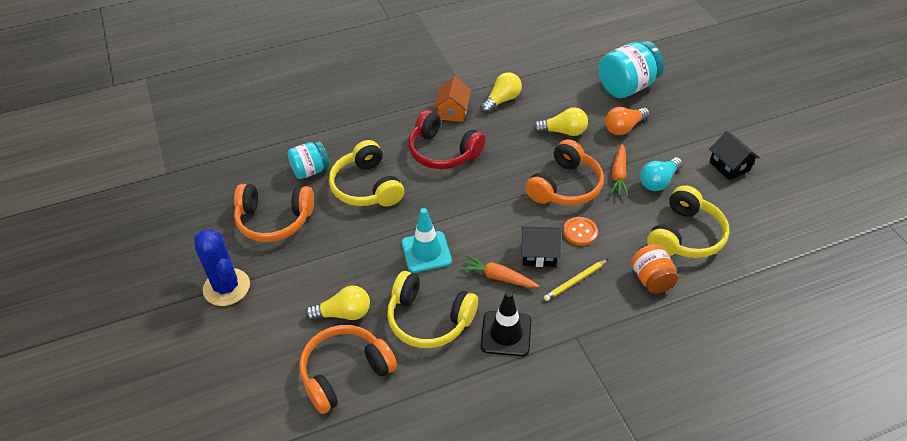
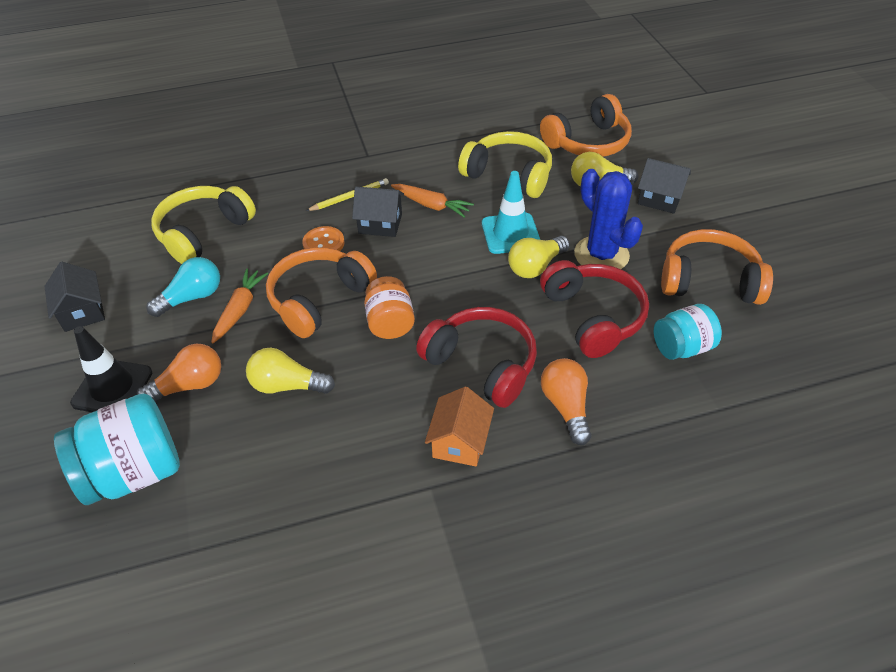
camera: 175 degrees left, 0 degrees up
(226, 287) = (735, 213): blue cactus -> blue cactus (601, 255)
(289, 299) = (659, 199): none -> black house
(366, 187) = (593, 317): yellow headphones -> red headphones
(391, 132) = (566, 407): none -> orange light bulb
(502, 100) = (369, 459): yellow light bulb -> yellow light bulb (536, 266)
(506, 333) = (433, 161): black traffic cone -> black traffic cone (112, 388)
(651, 279) = (268, 194): orange jar -> orange jar (390, 323)

